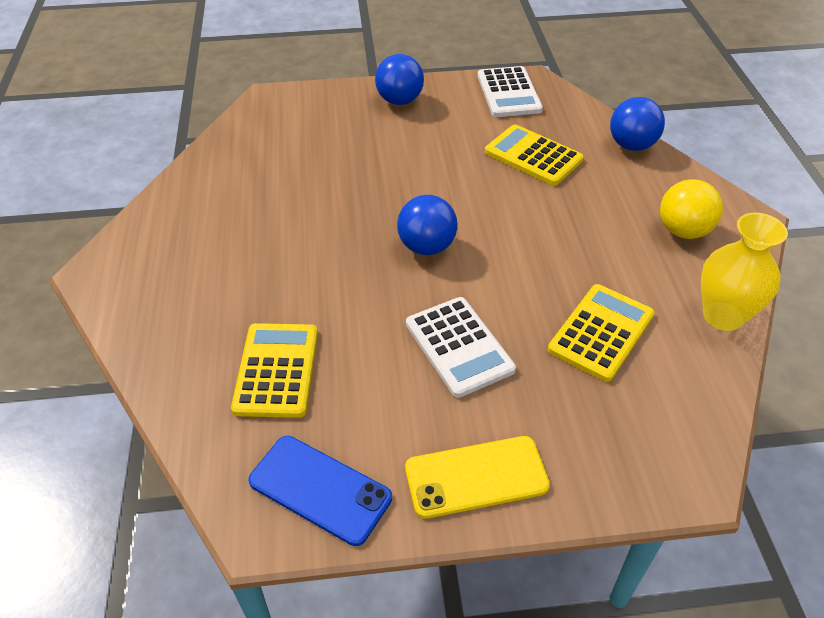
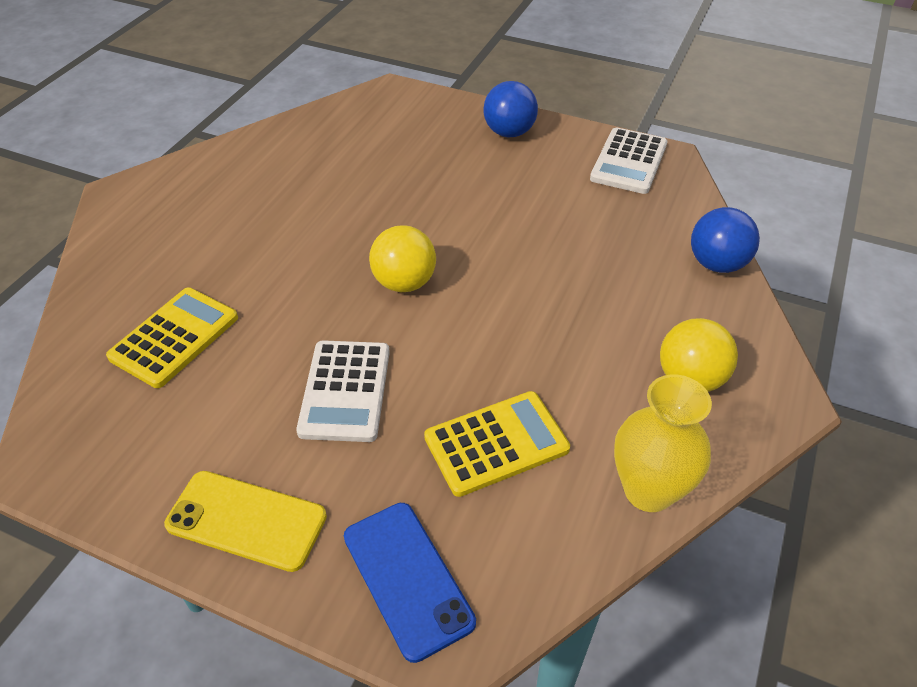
camera: 30 degrees right, 0 degrees up
(320, 489) = (112, 459): blue phone -> blue phone (407, 578)
(427, 247) = (404, 283): blue ball -> yellow ball
(533, 156) = (594, 235): yellow calculator -> none

